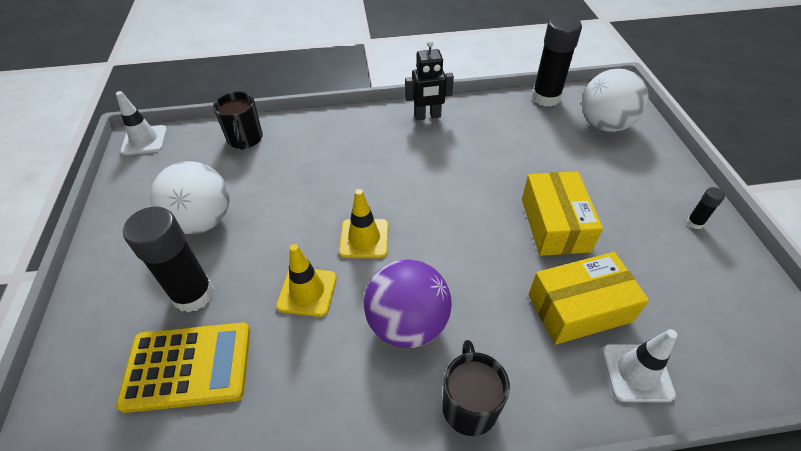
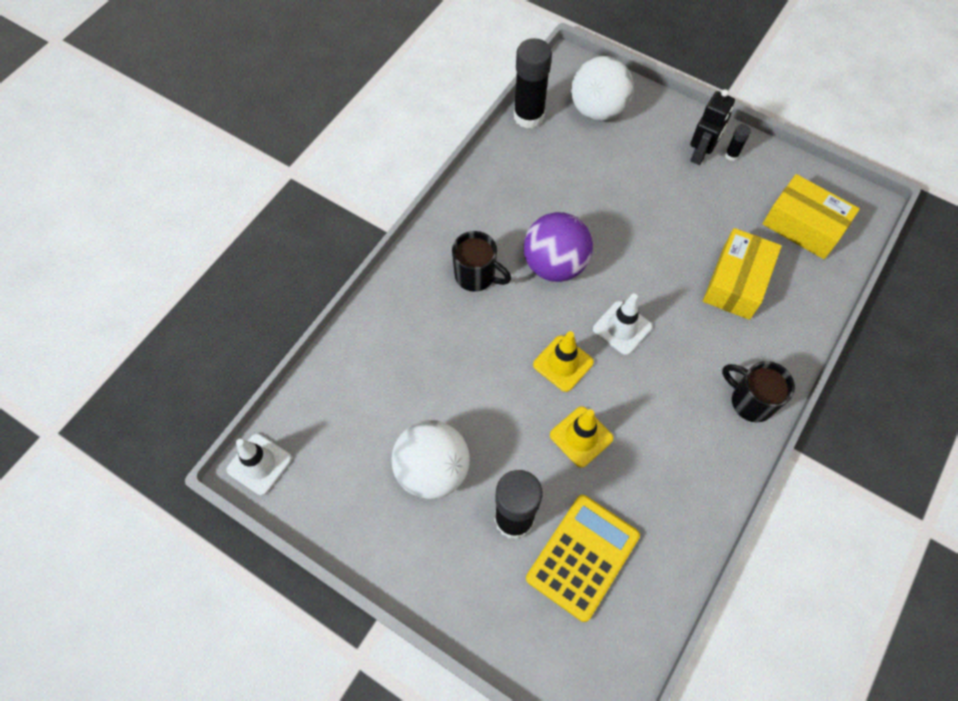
camera: 50 degrees left, 15 degrees up
(245, 139) = (350, 375): black mug -> black mug (476, 276)
(407, 324) = (664, 391): purple ball -> purple ball (554, 265)
(427, 116) = (465, 215): black robot -> black robot (700, 154)
(554, 224) = (660, 233): yellow box -> yellow box (803, 226)
(637, 372) = (801, 294): white traffic cone -> white traffic cone (622, 328)

